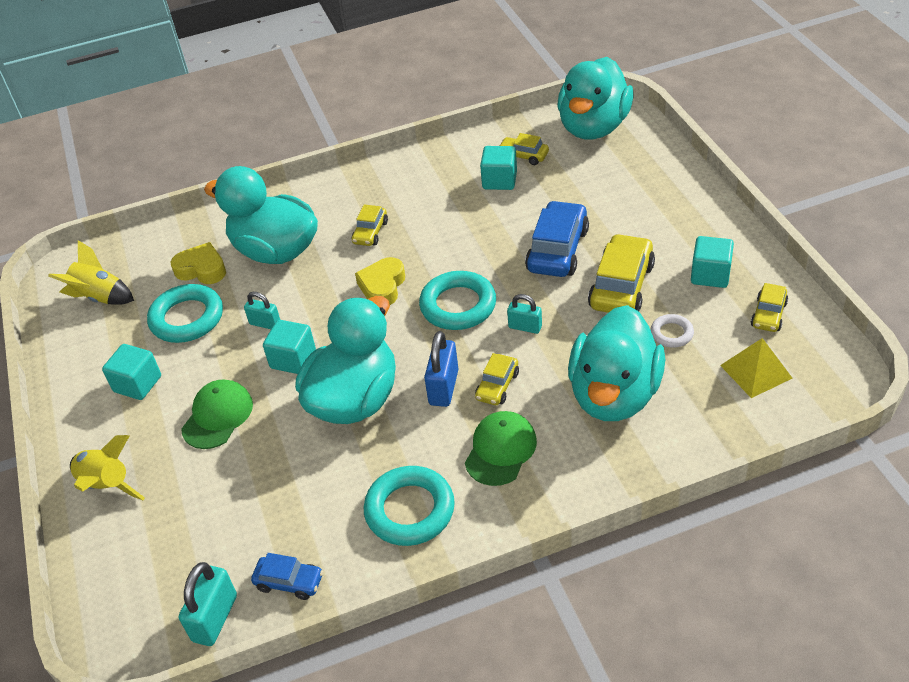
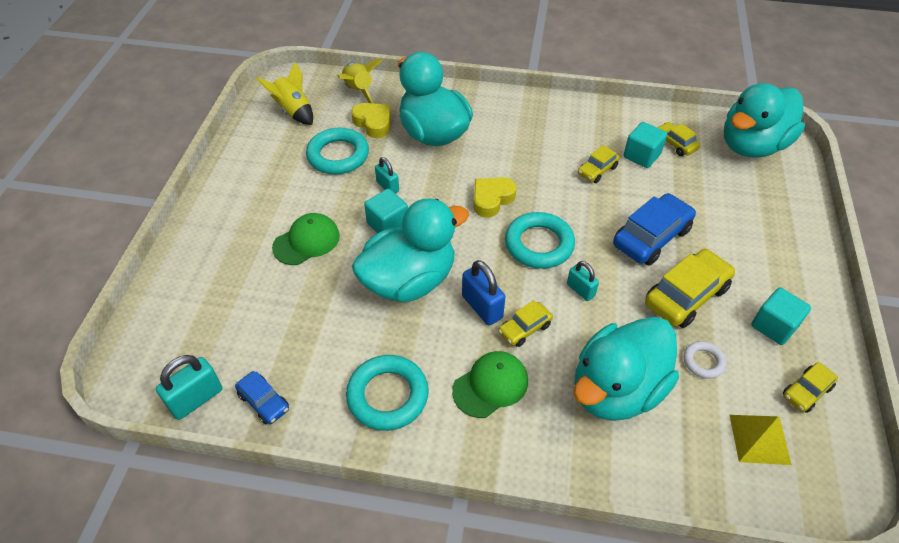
camera: 25 degrees right, 5 degrees up
(107, 485) = (201, 253): yellow rocket -> yellow rocket (358, 91)
(138, 384) = (272, 188): turquoise cube -> none
(370, 232) = (511, 152): yellow car -> yellow car (597, 170)
(444, 387) = (482, 307): blue padlock -> blue padlock turned 75 degrees counterclockwise

